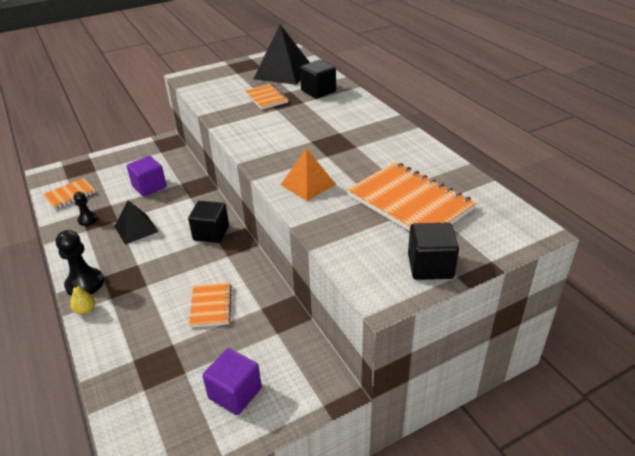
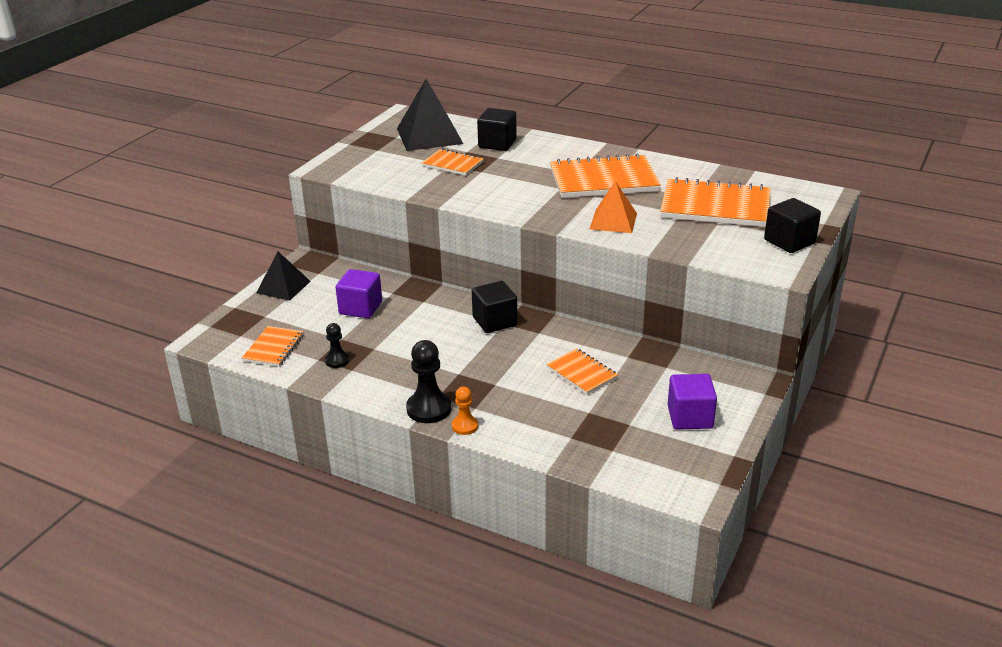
camera: 35 degrees left, 5 degrees down
(85, 310) = (465, 426): yellow pear -> orange pawn
(136, 229) = (408, 347): black pyramid -> black pyramid (283, 287)
(351, 145) = (603, 180): none -> orange notebook

